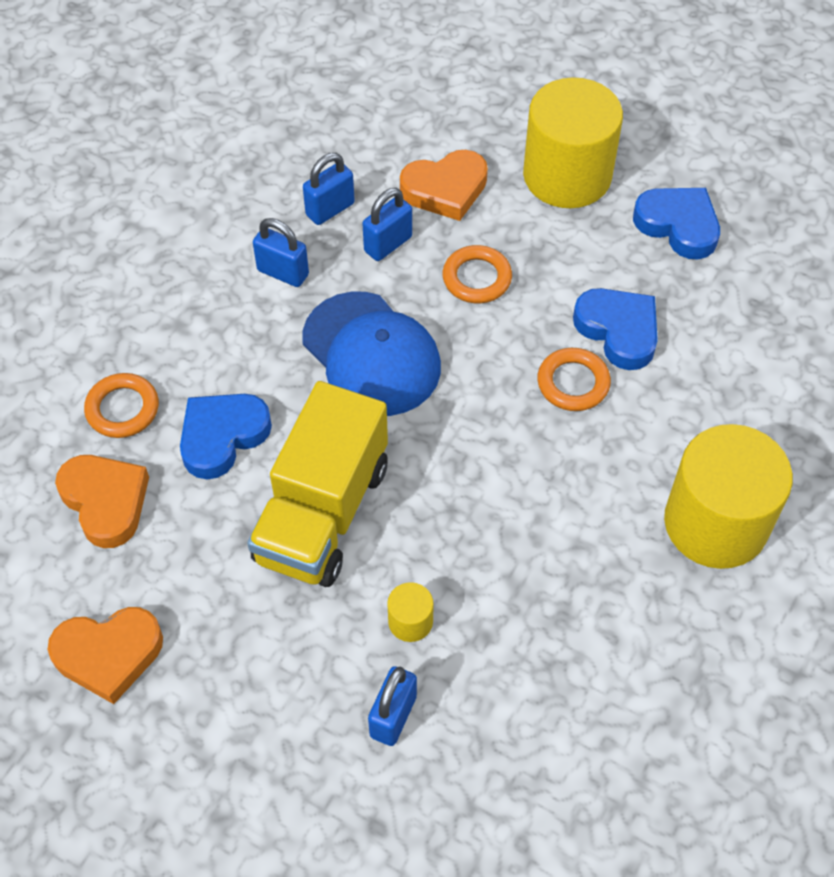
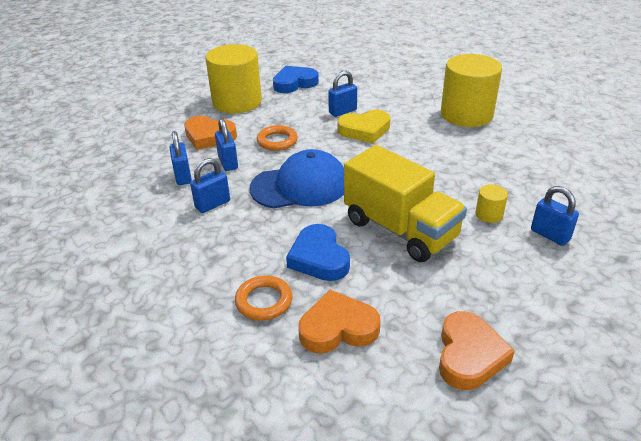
camera: 65 degrees left, 20 degrees down
(445, 189) = (209, 136): orange heart -> orange heart turned 105 degrees clockwise
(573, 383) = (365, 130): orange ring -> yellow heart
(618, 330) = (342, 111): blue heart -> blue padlock

